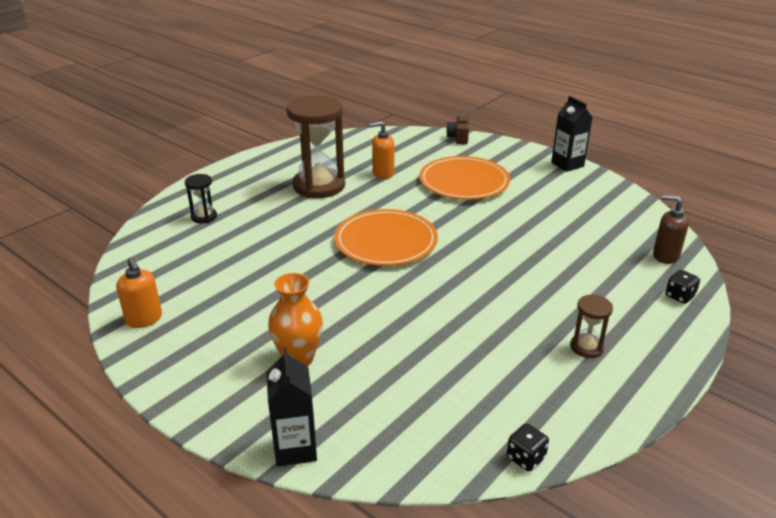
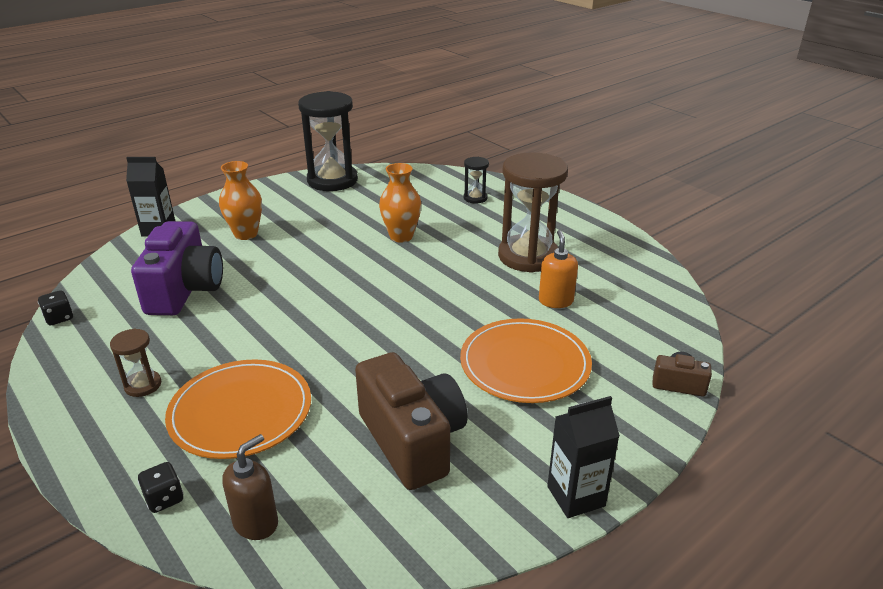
camera: 100 degrees right, 0 degrees up
(144, 319) = (332, 180): orange soap dispenser -> black hourglass
(291, 250) = (401, 236): none -> orange vase
(386, 241) = (395, 287): orange plate -> orange plate (241, 412)
(433, 371) = (185, 290): none -> purple camera
(561, 213) = (412, 440): none -> brown camera

